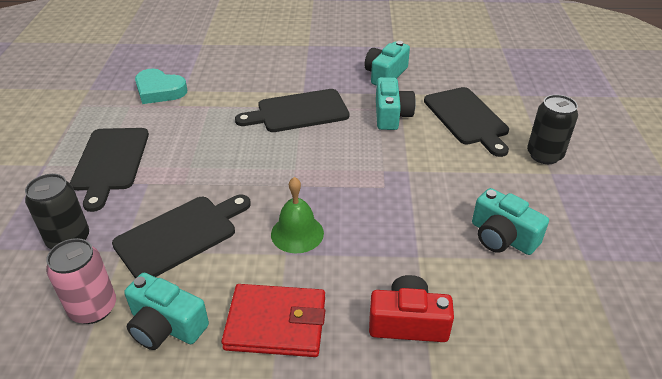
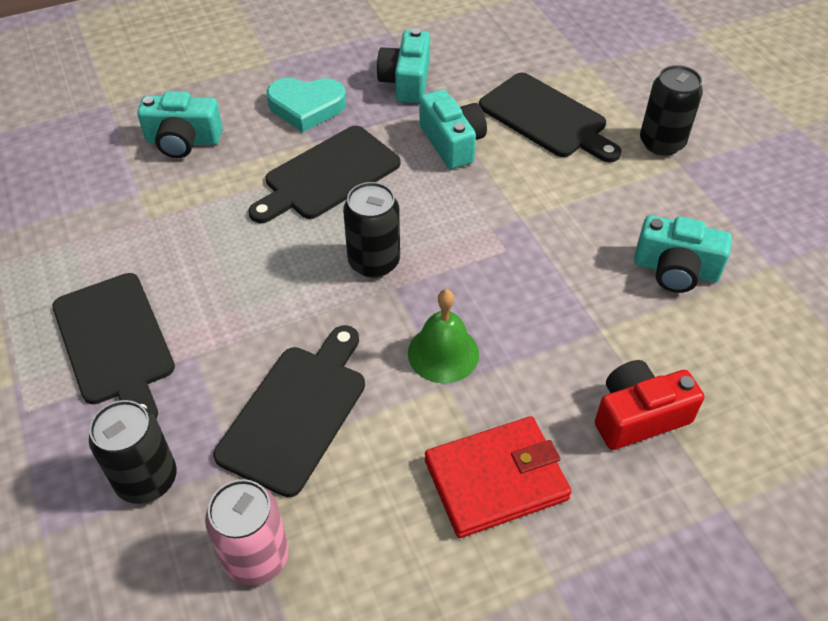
camera: 25 degrees left, 10 degrees up
(159, 91) = (101, 203): turquoise heart -> turquoise heart (306, 107)
(166, 326) = (367, 539): turquoise camera -> turquoise camera (183, 140)
(291, 167) = (374, 262): none -> black can

